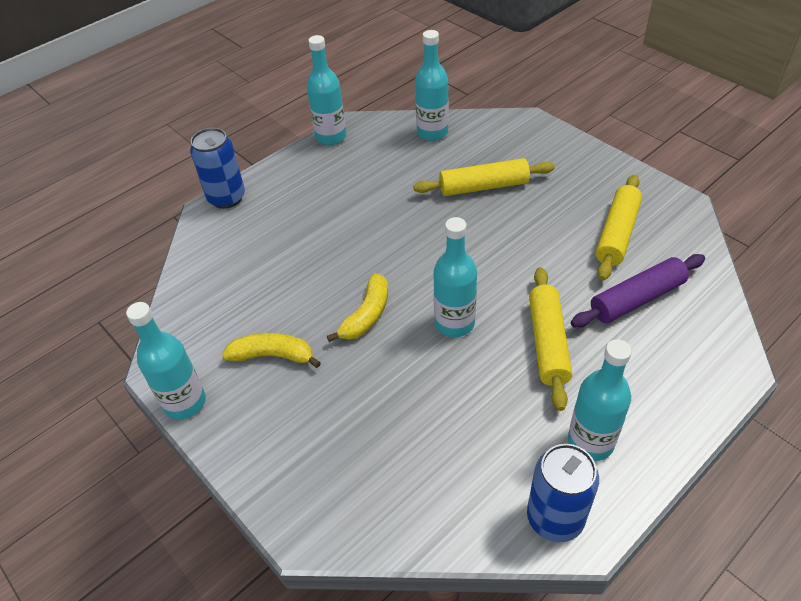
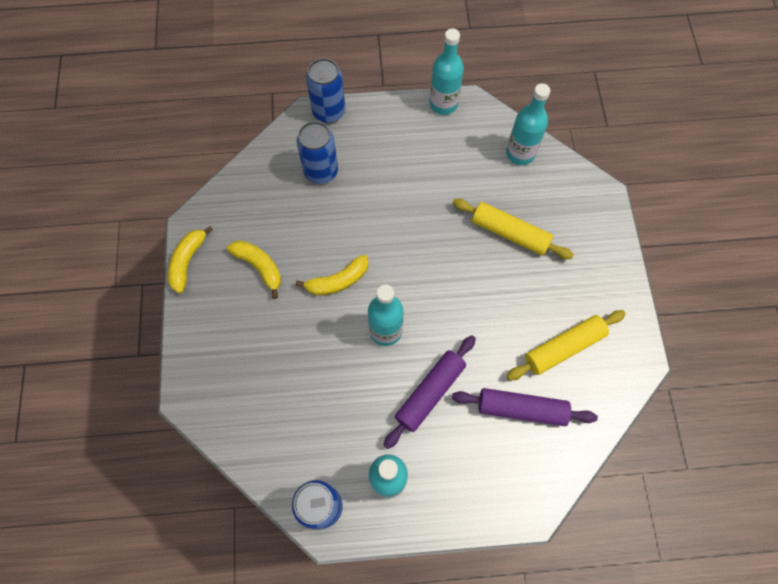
camera: 35 degrees right, 20 degrees up
(185, 402) = (187, 261): turquoise bottle -> yellow banana
(263, 244) = (321, 172): none -> blue can
(548, 342) = (430, 393): yellow rolling pin -> purple rolling pin

